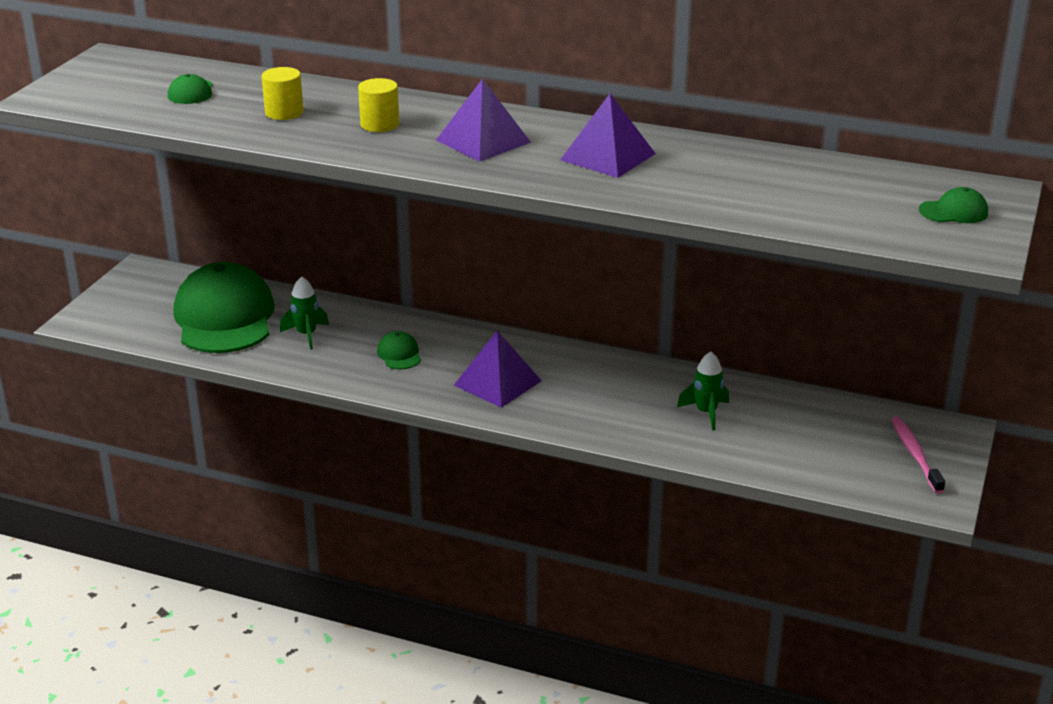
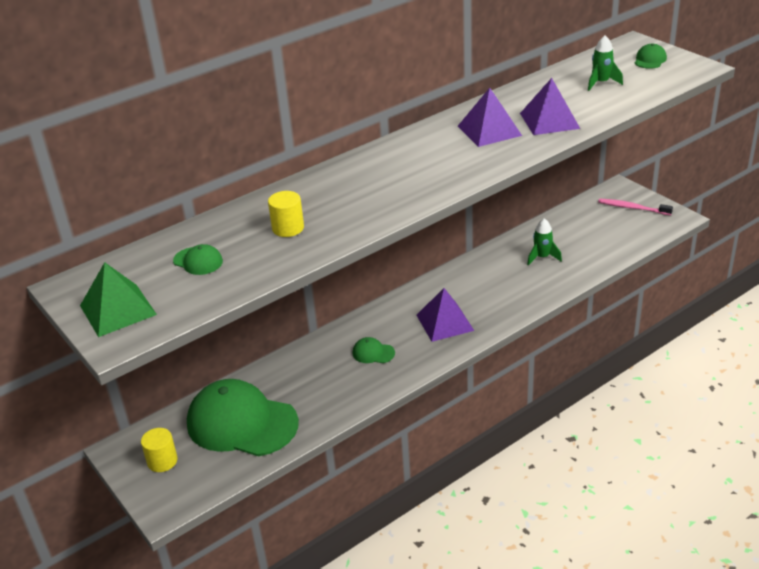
camera: 55 degrees left, 5 degrees up
(87, 85) = (118, 310): none -> green pyramid
(306, 335) = (307, 388): green rocket -> green rocket (601, 83)
(380, 124) = (353, 195): yellow cylinder -> yellow cylinder (162, 461)
(483, 141) = (422, 164): purple pyramid -> purple pyramid (549, 120)

